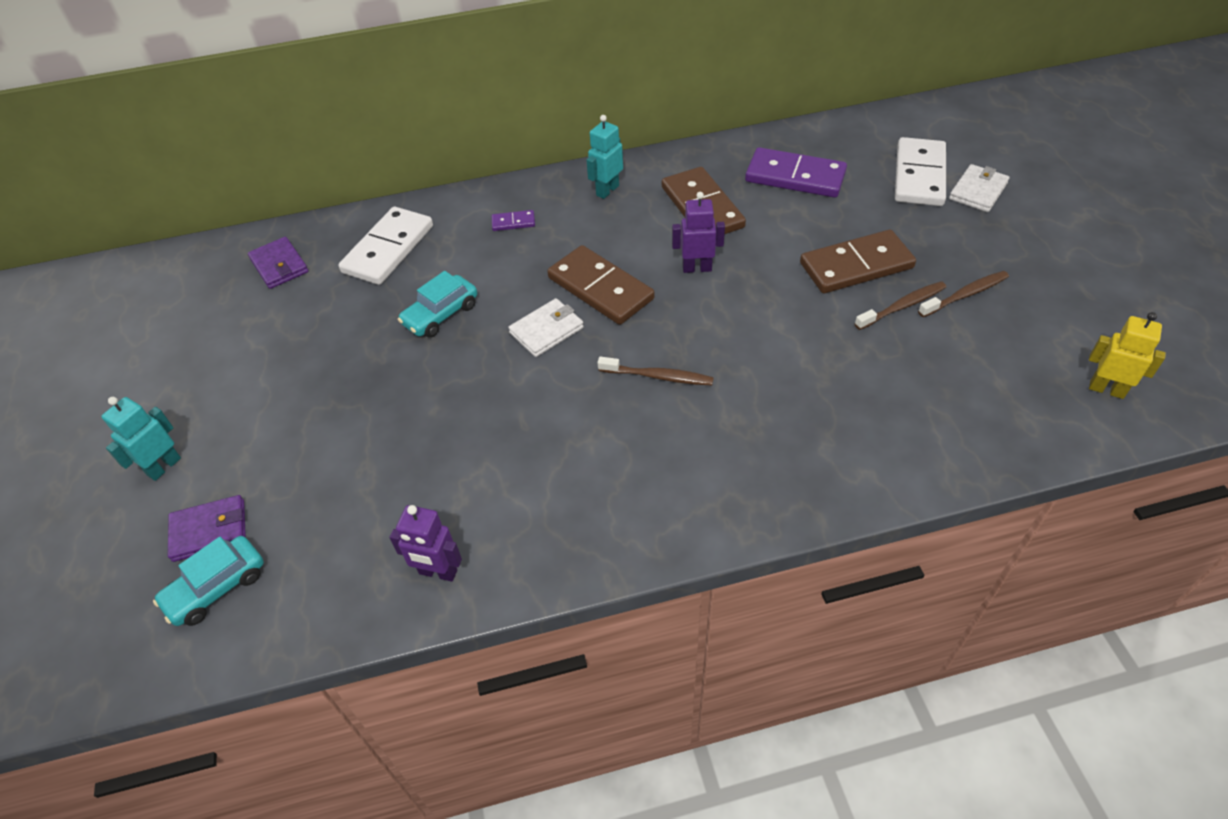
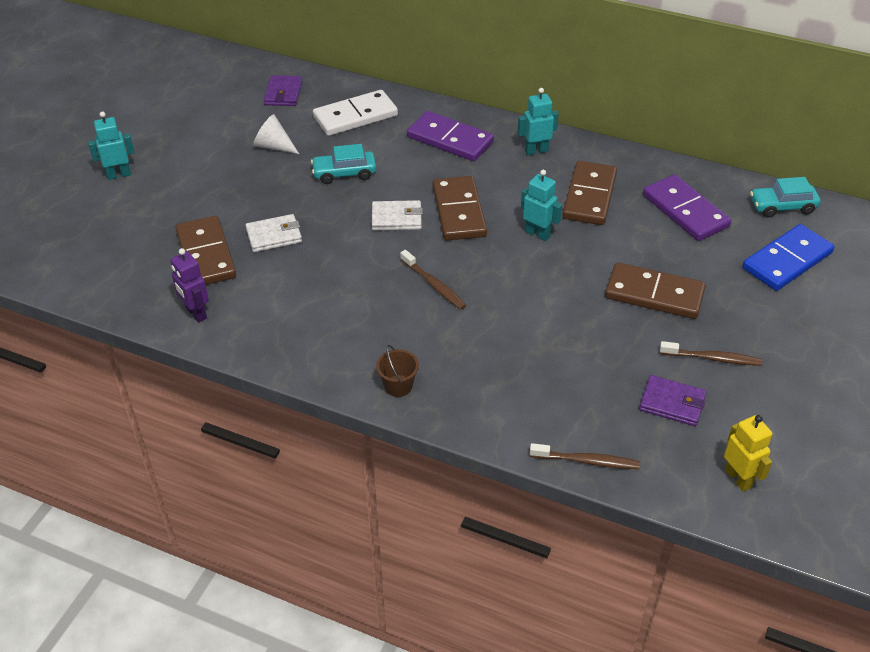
camera: 35 degrees right, 5 degrees down
(209, 530) = (109, 221): purple wallet -> purple wallet (672, 403)
(216, 588) = (86, 252): turquoise car -> turquoise car (782, 206)
(329, 328) = (274, 146): none -> white cone
(377, 496) = (206, 254): none -> brown domino
(513, 222) = (450, 140): purple domino -> purple domino, size x2.24
(697, 268) = (538, 234): purple robot -> turquoise robot
(741, 505) = (398, 386): none -> brown bucket
(902, 306) = (654, 338): brown toothbrush -> brown toothbrush (587, 461)
(919, 175) = (787, 260): white domino -> blue domino
(978, 191) = (821, 297): white wallet -> white wallet (274, 236)

